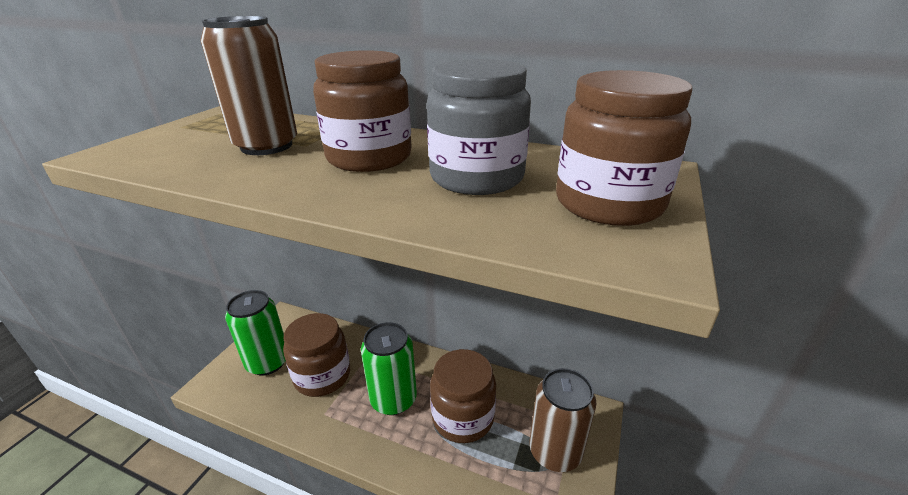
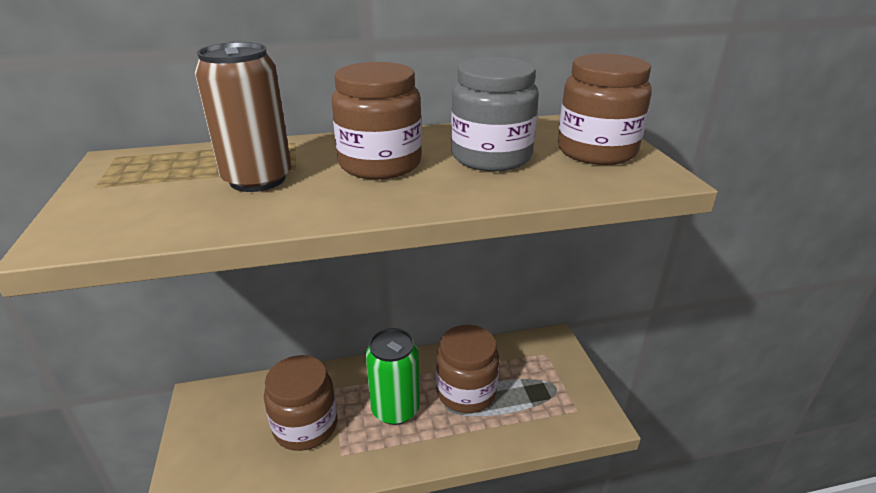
camera: 35 degrees left, 0 degrees up
(268, 362) = (229, 445): green can -> none
(555, 451) = (551, 379): brown can -> none

